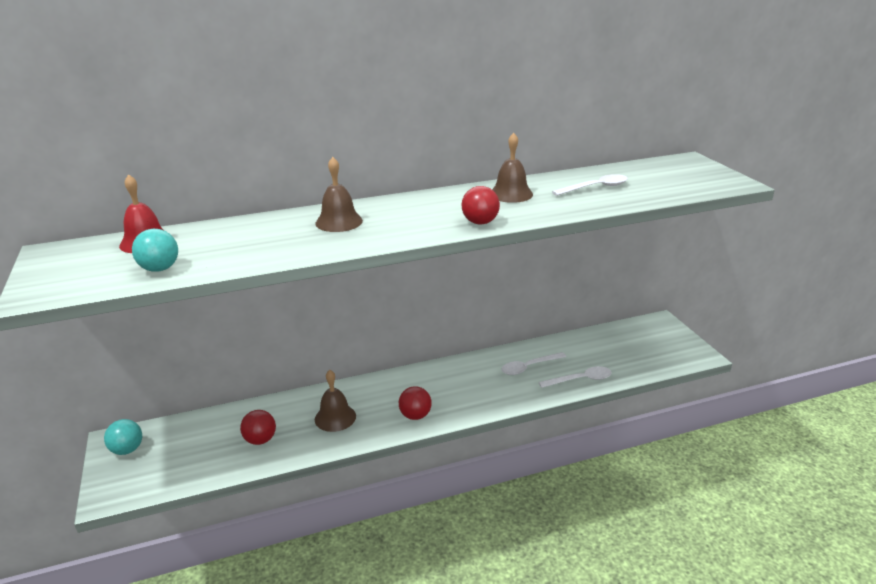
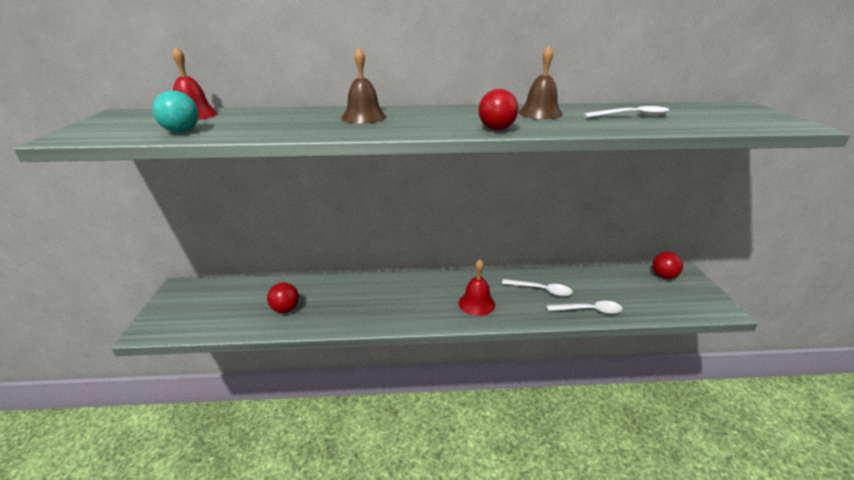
camera: 15 degrees right, 0 degrees up
(127, 450) = (184, 297): turquoise ball -> none
(335, 417) = (353, 302): brown bell -> none
(415, 415) = (422, 314): red ball -> red ball (663, 276)
(468, 393) = (476, 303): none -> red bell
(529, 367) = (541, 290): white spoon -> white spoon turned 150 degrees counterclockwise

